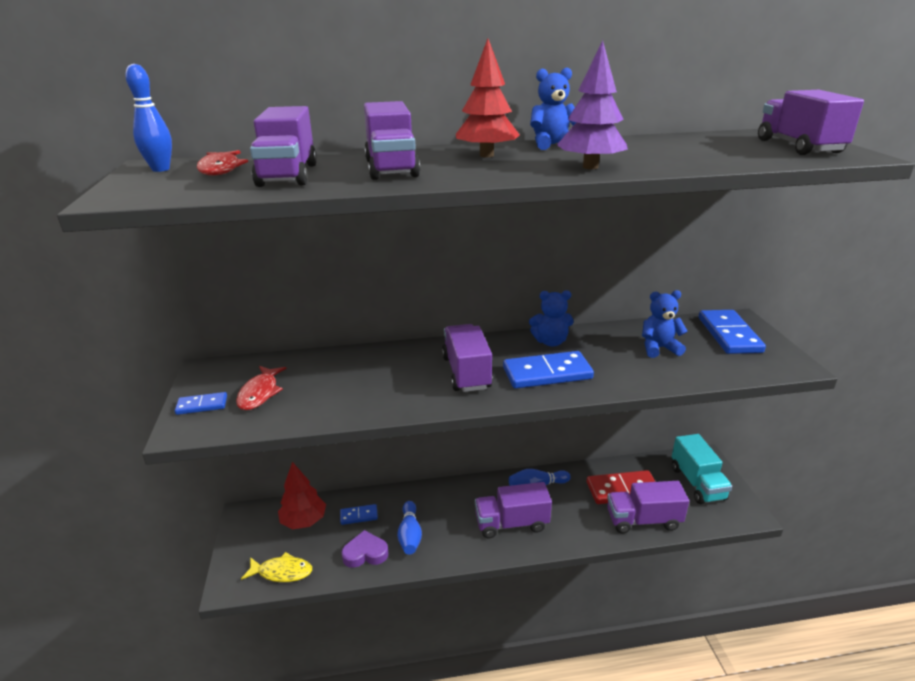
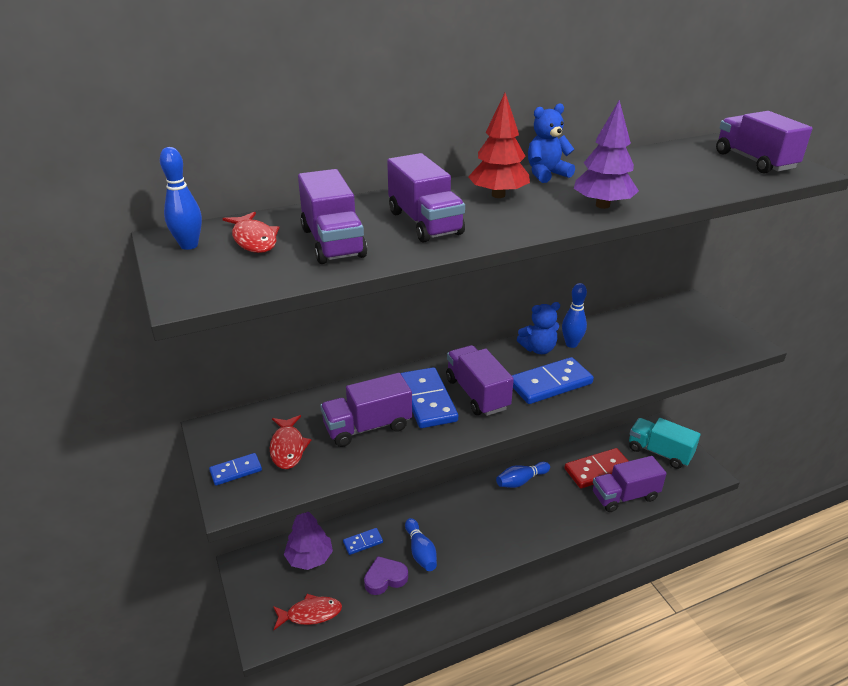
camera: 15 degrees left, 5 degrees up
(282, 572) = (310, 614): yellow fish -> red fish
(304, 521) = (309, 558): red tree -> purple tree
(511, 523) = (511, 521): purple truck -> purple truck (367, 427)
(588, 341) = (571, 344): none -> blue bowling pin
(659, 348) = (635, 343): blue teddy bear -> none
(697, 483) = (659, 452): turquoise truck -> turquoise truck turned 150 degrees clockwise
(729, 335) = (688, 320): blue domino -> blue domino (427, 400)

